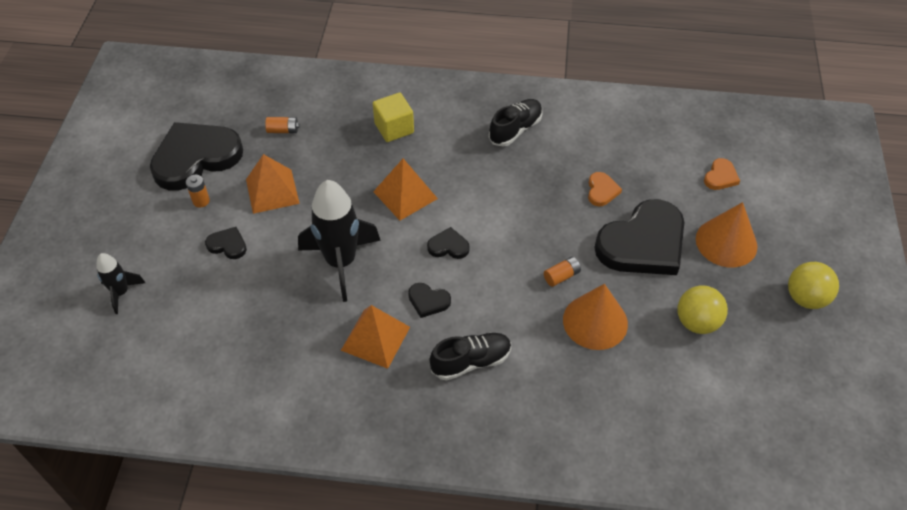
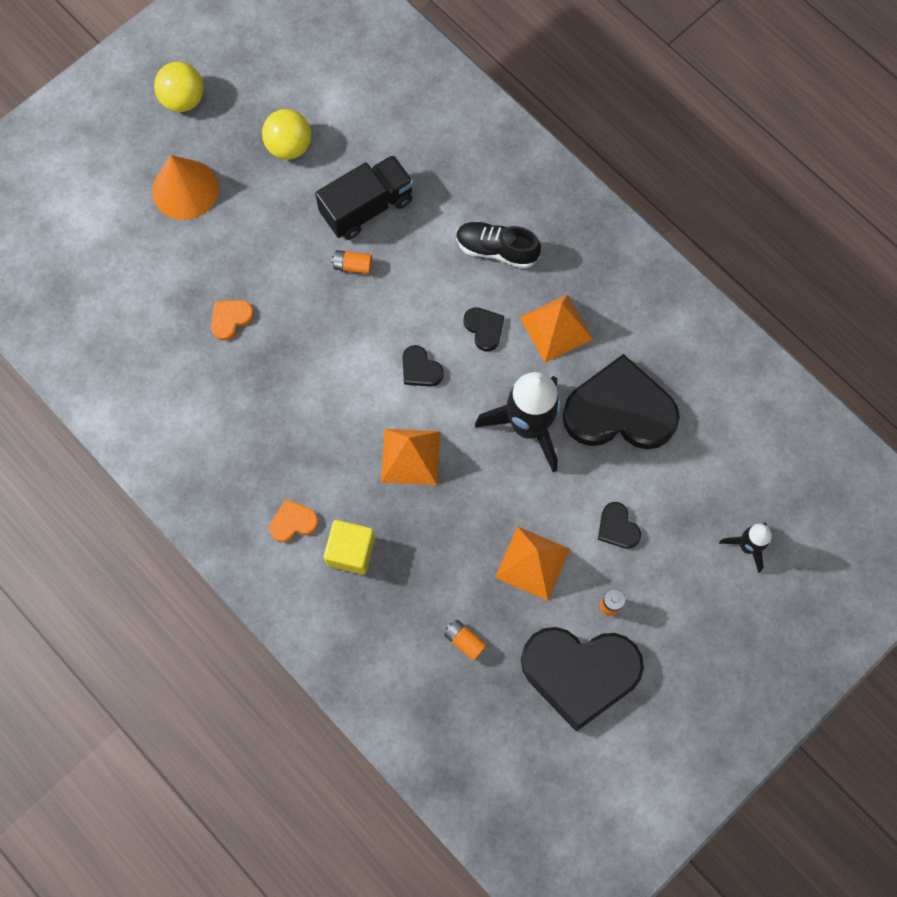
camera: 140 degrees left, 20 degrees up
(515, 129) = (236, 452): black shoe -> none
(595, 321) = (367, 207): orange cone -> black truck
(643, 243) = (253, 241): black heart -> black heart (619, 410)
(720, 177) = (112, 250): orange heart -> orange heart (293, 522)

